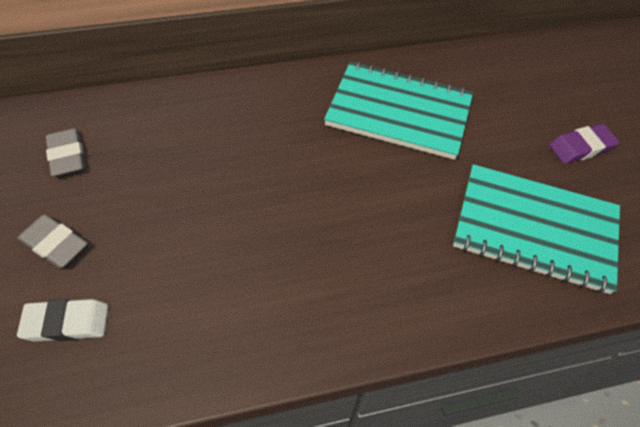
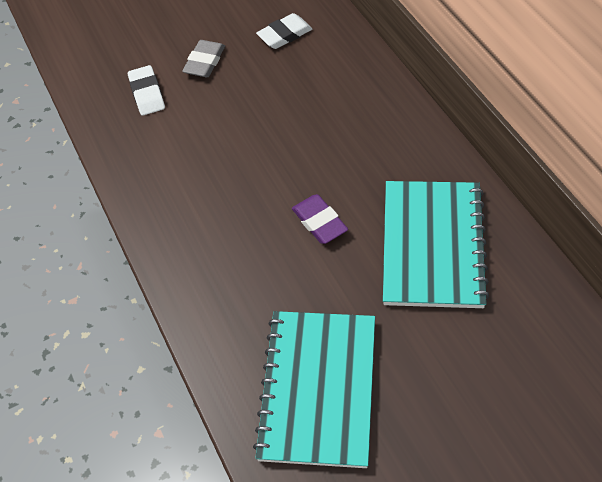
camera: 85 degrees right, 0 degrees up
(67, 155) = (285, 35): grey eraser -> white eraser
(581, 147) = (455, 434): purple eraser -> purple eraser (319, 222)

